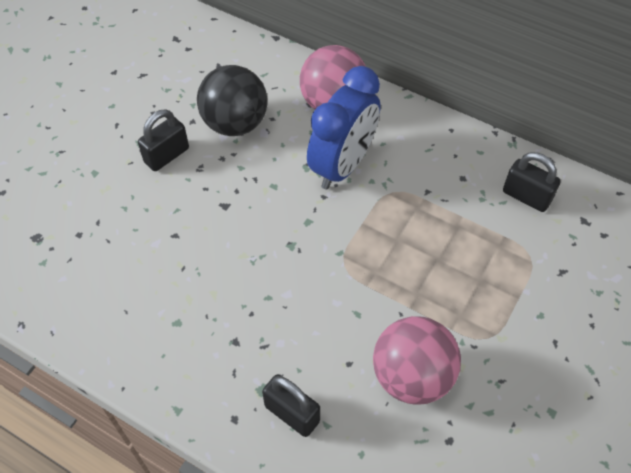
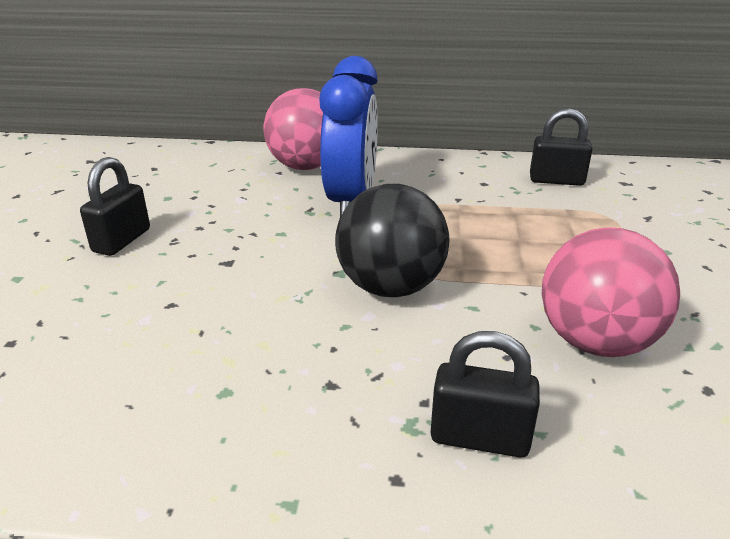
camera: 25 degrees left, 25 degrees down
(235, 124) = (200, 200): black ball -> black ball (390, 287)

